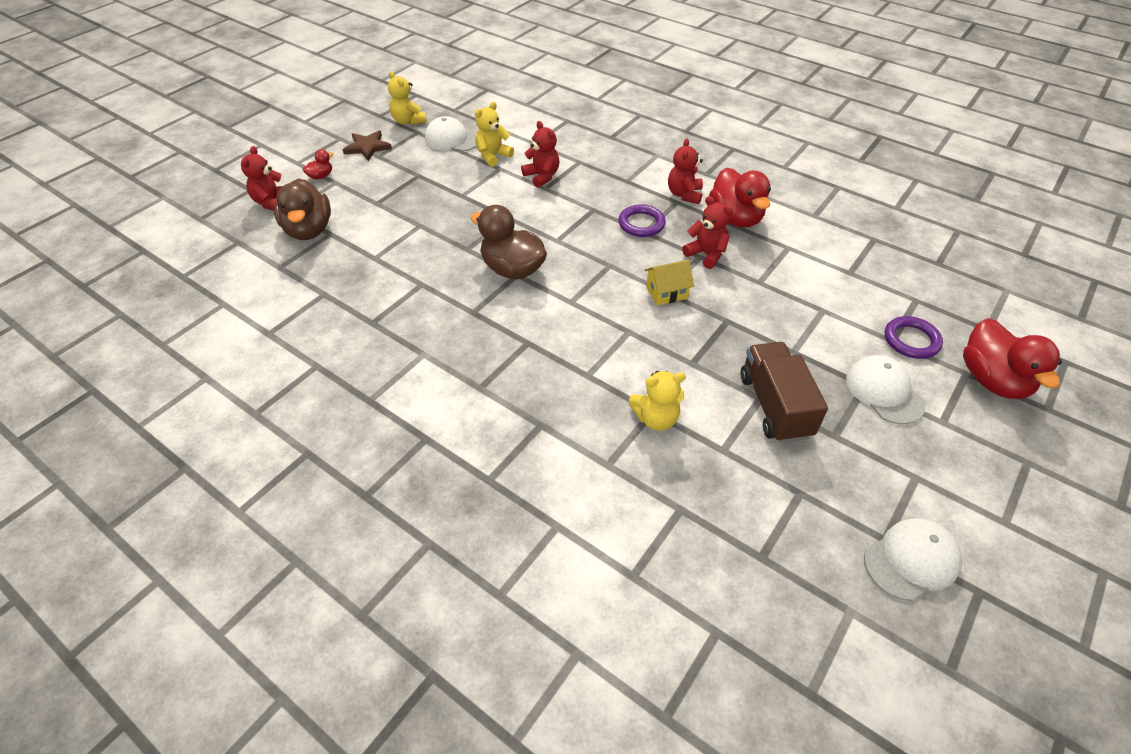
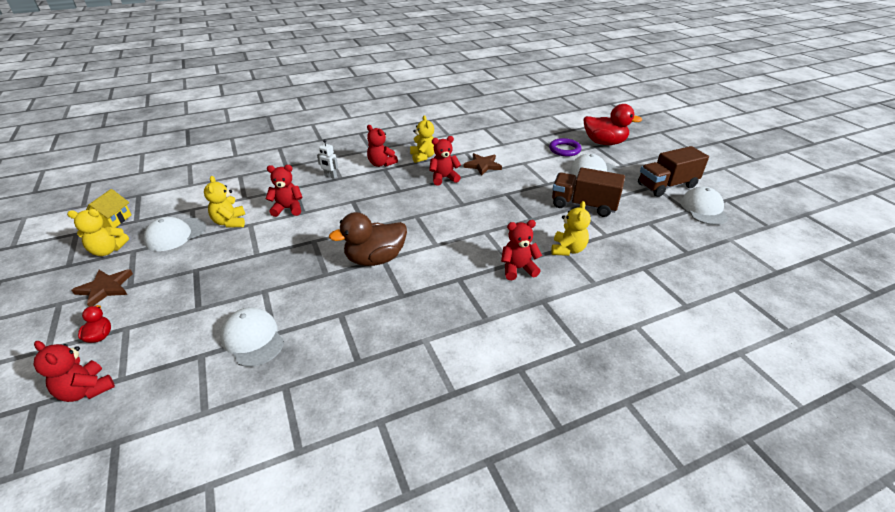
camera: 60 degrees left, 10 degrees down
(309, 230) = (175, 370): brown duck -> none
(362, 250) = (253, 339): none -> white cap
(581, 384) = (518, 269): none -> red teddy bear
(622, 173) = (330, 176): none -> white robot
(641, 224) = (390, 189): purple ring -> none
(666, 292) = (463, 204): yellow house -> yellow house (113, 220)
(735, 218) = (423, 157): red duck -> yellow teddy bear
(771, 275) = (482, 165): none -> brown star
(936, 494) = (666, 186): none -> brown truck

